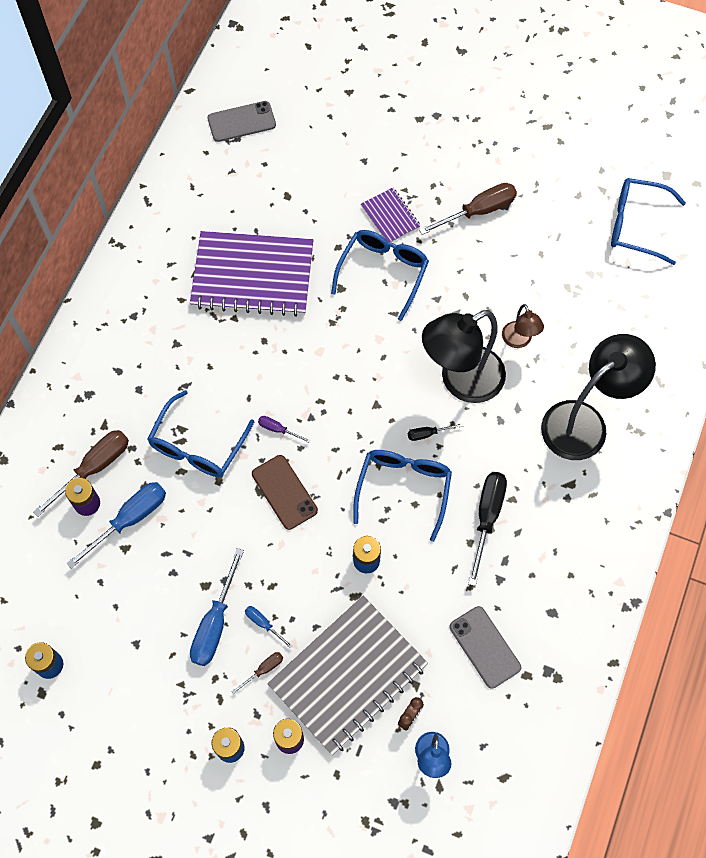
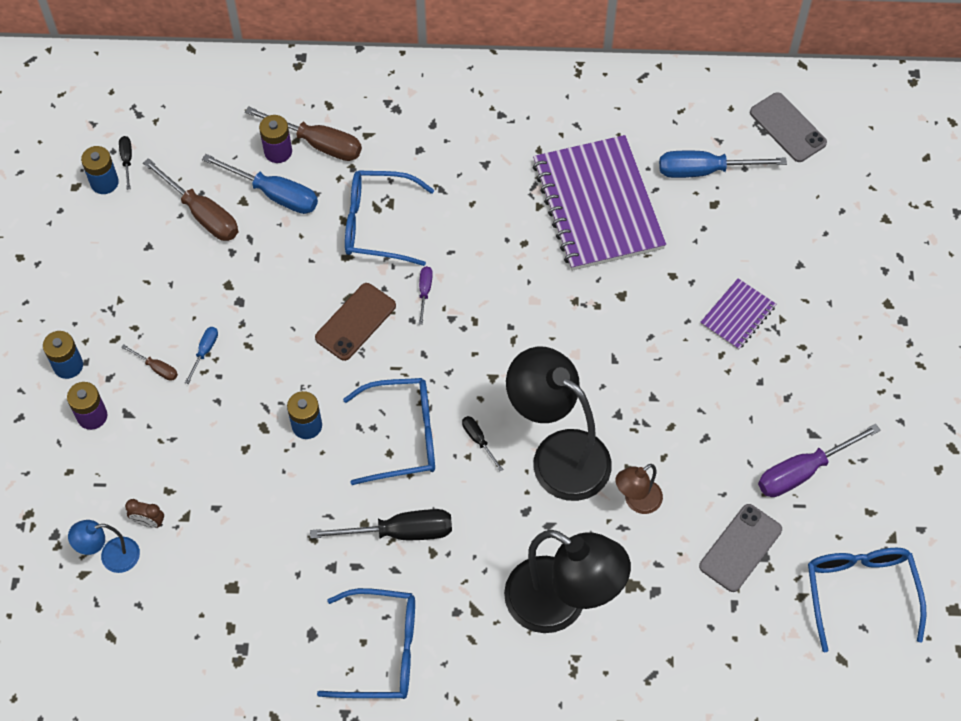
camera: 70 degrees right, 5 degrees down
(34, 638) = (127, 160): none -> black screwdriver
(215, 623) = (191, 308): blue screwdriver -> blue screwdriver (705, 171)
(348, 675) = (175, 448): grey notebook -> none
(383, 272) = (661, 331): blue glasses -> blue glasses (382, 651)
(478, 211) = (791, 406): brown screwdriver -> brown screwdriver (202, 214)
(484, 647) = (248, 574): grey phone -> grey phone (740, 548)
(533, 224) = (803, 471): none -> purple screwdriver

